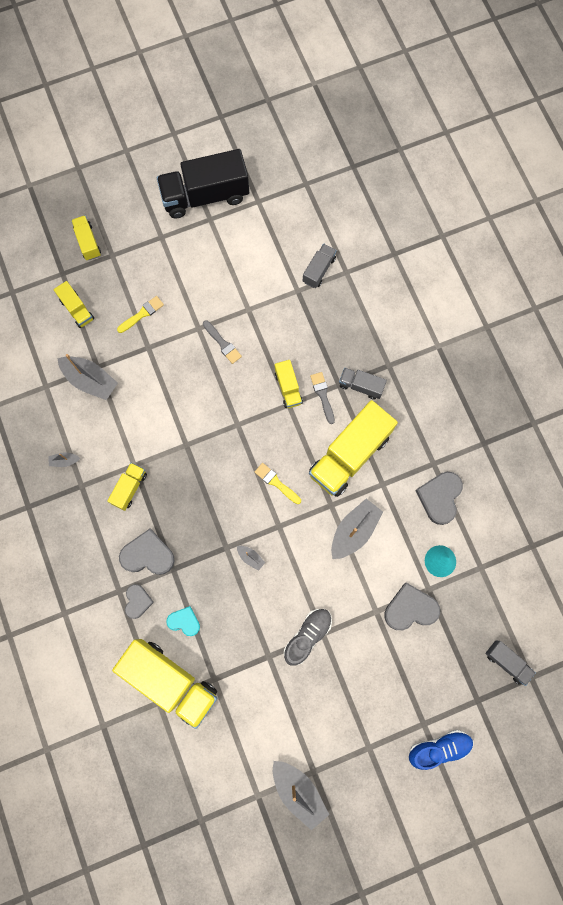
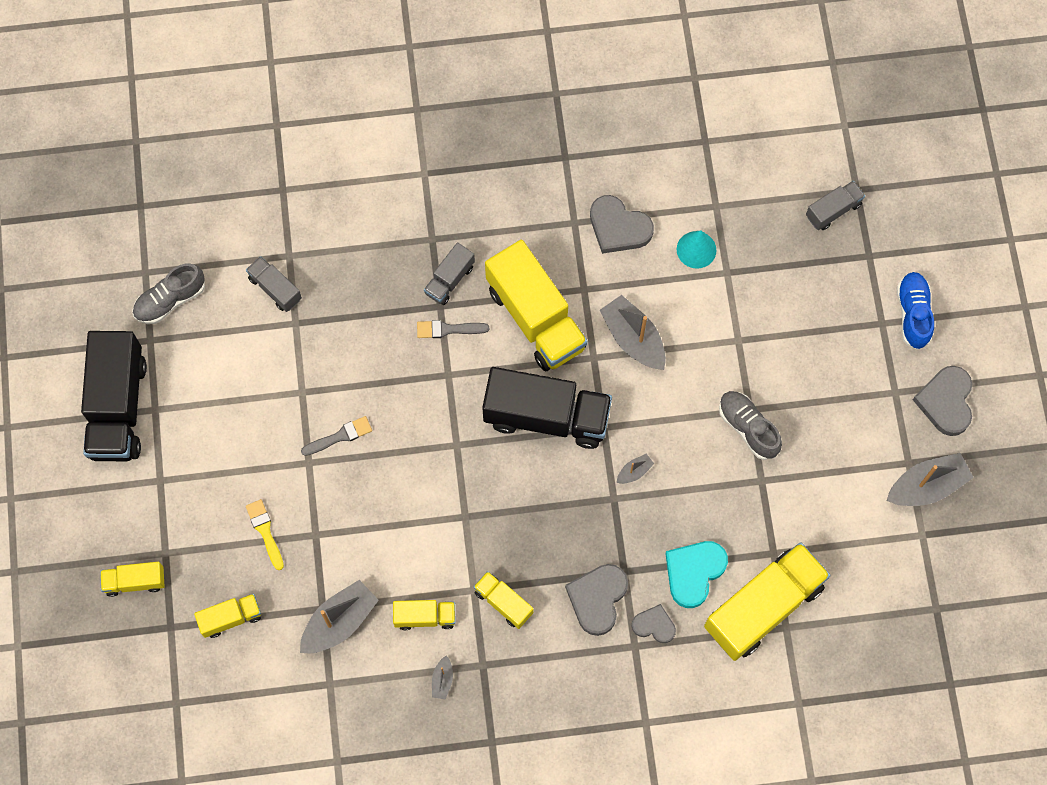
camera: 75 degrees left, 5 degrees down
(184, 621) = (694, 572): turquoise heart -> turquoise heart, size x1.62
(276, 482) = (546, 416): yellow brush -> black truck
(288, 388) = (426, 369): yellow truck -> yellow truck (425, 617)
(290, 205) = (170, 300): none -> grey shoe
(410, 609) = (745, 300): grey heart -> grey heart (946, 402)

